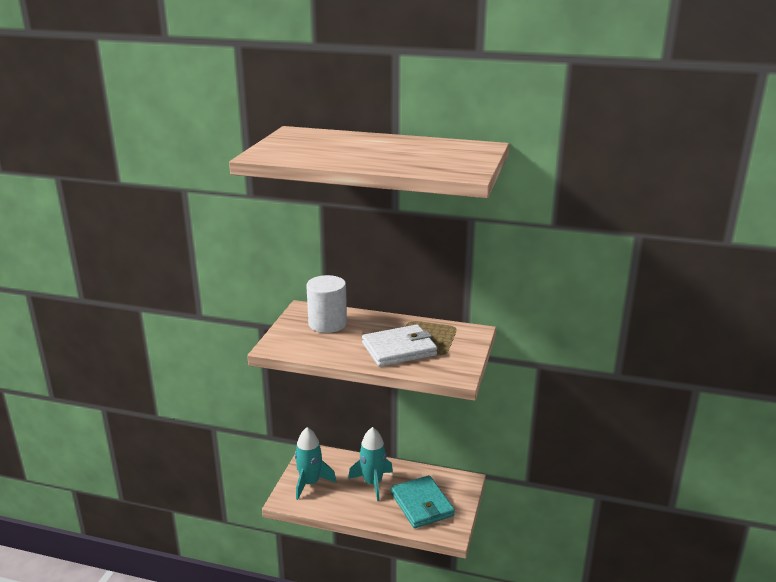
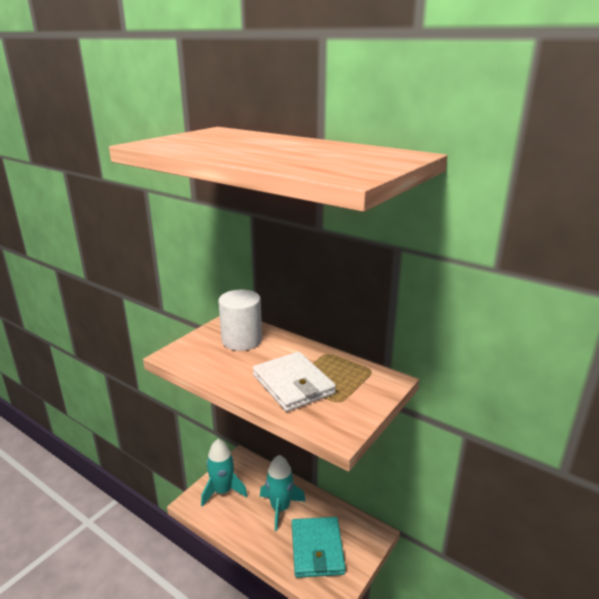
camera: 20 degrees right, 0 degrees up
(399, 349) = (293, 384): white wallet -> white wallet turned 60 degrees clockwise

